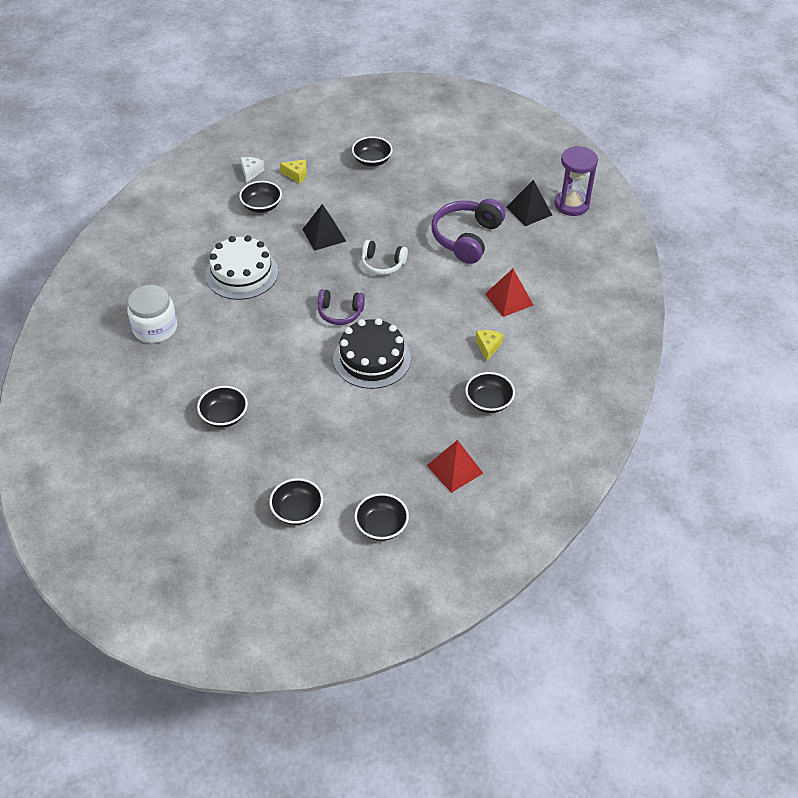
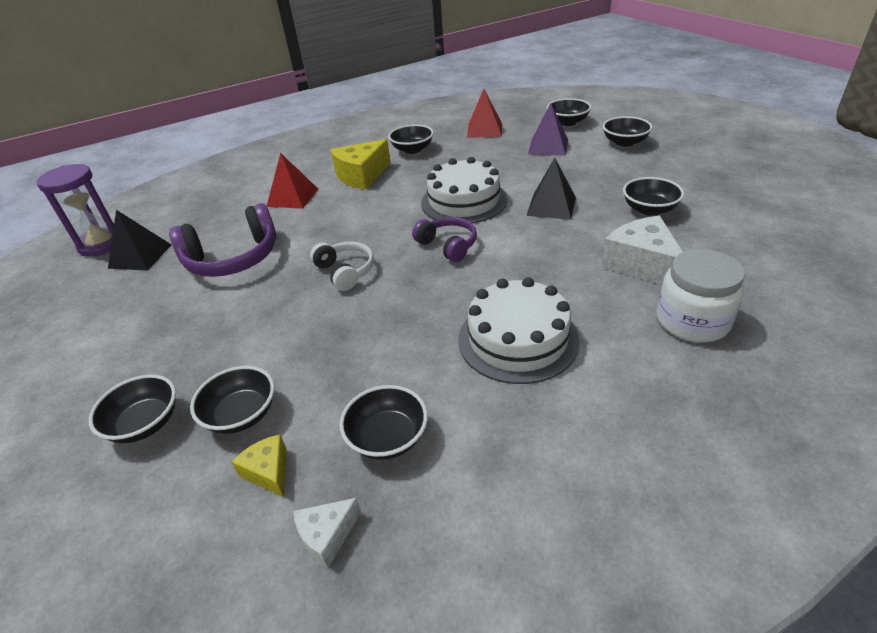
camera: 135 degrees left, 10 degrees down
(202, 357) = (642, 264): none -> white cheese
(324, 235) = (360, 338): black pyramid -> black pyramid (551, 206)
(335, 183) = (242, 415): none -> black bowl
(365, 468) = (548, 146): none -> purple pyramid
(372, 358) = (464, 201): black cake -> white cake
(488, 347) = (362, 176): yellow cheese -> yellow cheese, size x1.88

